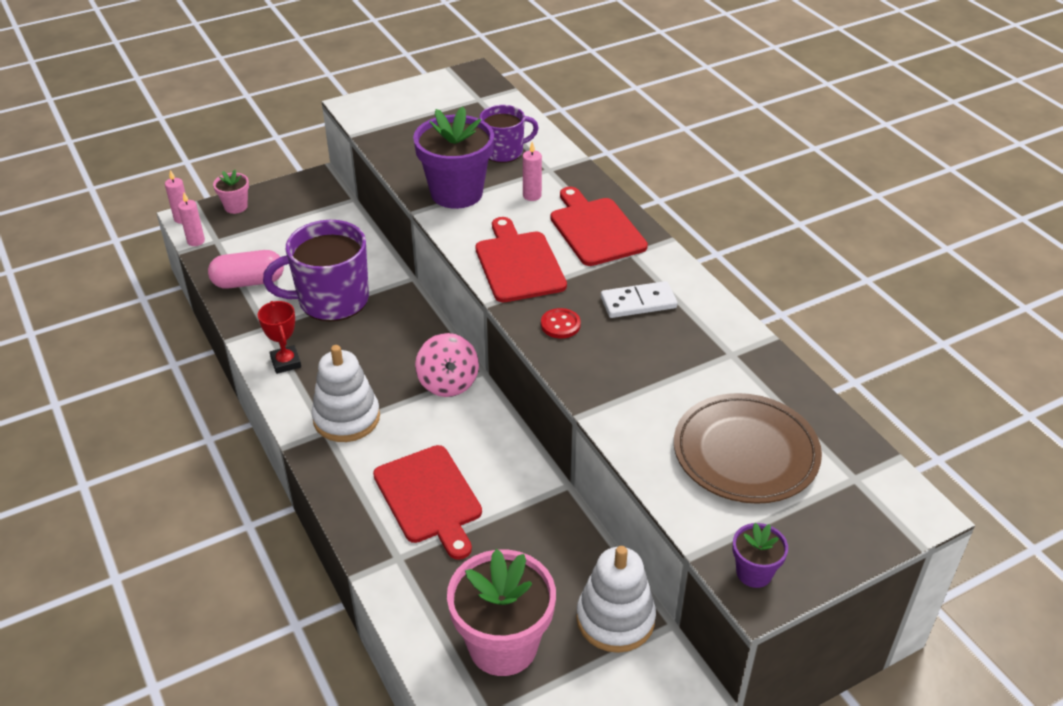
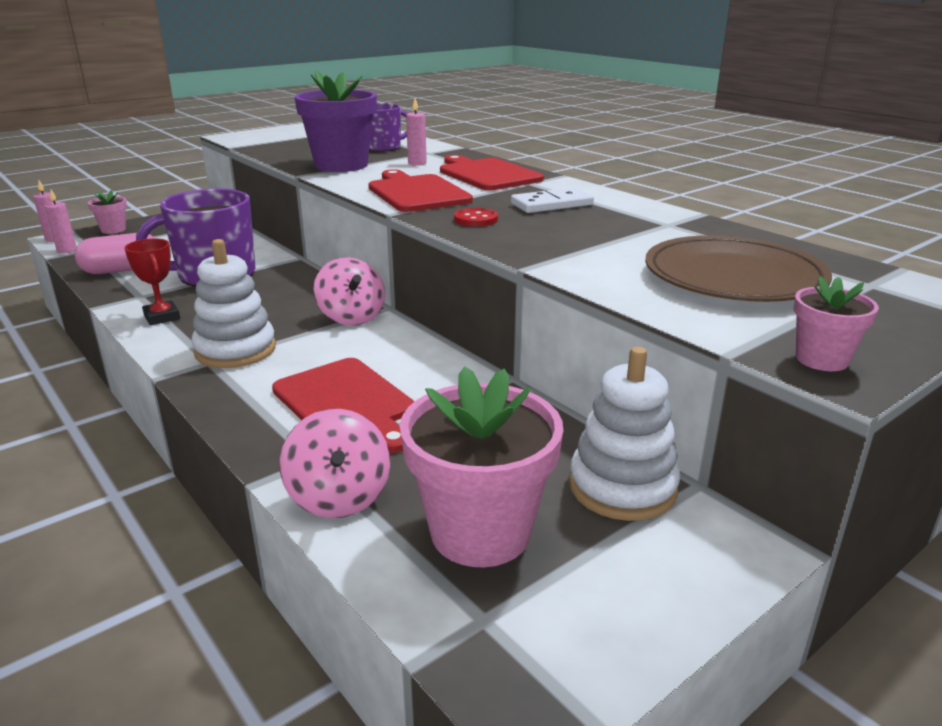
camera: 10 degrees left, 15 degrees down
(412, 598) = (339, 497): none -> pink spinning top
(754, 573) = (821, 359): purple flower pot -> pink flower pot

